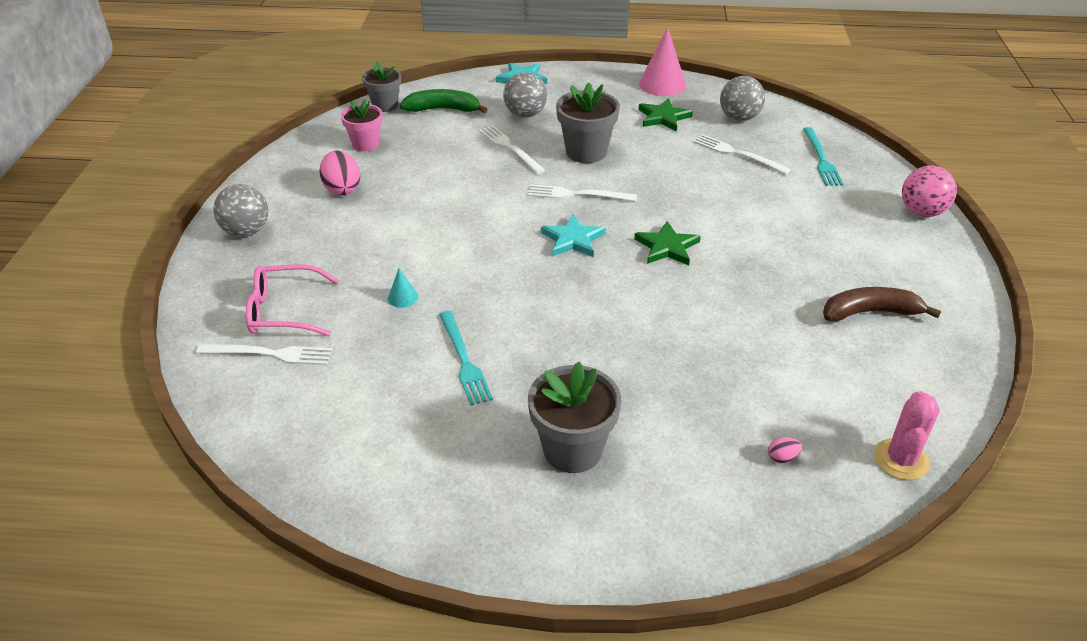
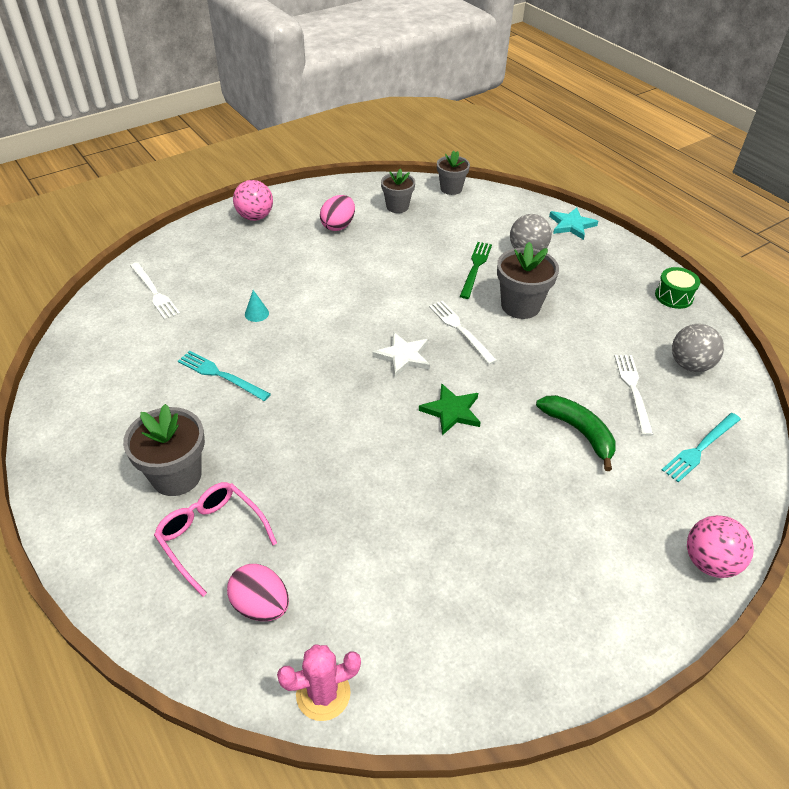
camera: 50 degrees right, 5 degrees up
(246, 231) = (255, 217): grey ball -> pink ball
(284, 311) = (197, 275): pink glasses -> pink glasses (211, 536)
(365, 144) = (397, 207): pink flower pot -> grey flower pot
(443, 109) = (481, 214): green banana -> green banana (579, 432)
(464, 360) = (220, 375): turquoise fork -> turquoise fork turned 90 degrees clockwise
(510, 148) = (475, 268): white fork -> green fork
(572, 239) = (403, 356): turquoise star -> white star
(662, 84) = (674, 296): pink cone -> green drum
(663, 117) = (626, 321): green star -> none
(782, 458) = (261, 605): pink egg -> pink egg, size x2.12
(870, 312) = (504, 586): brown banana -> none

